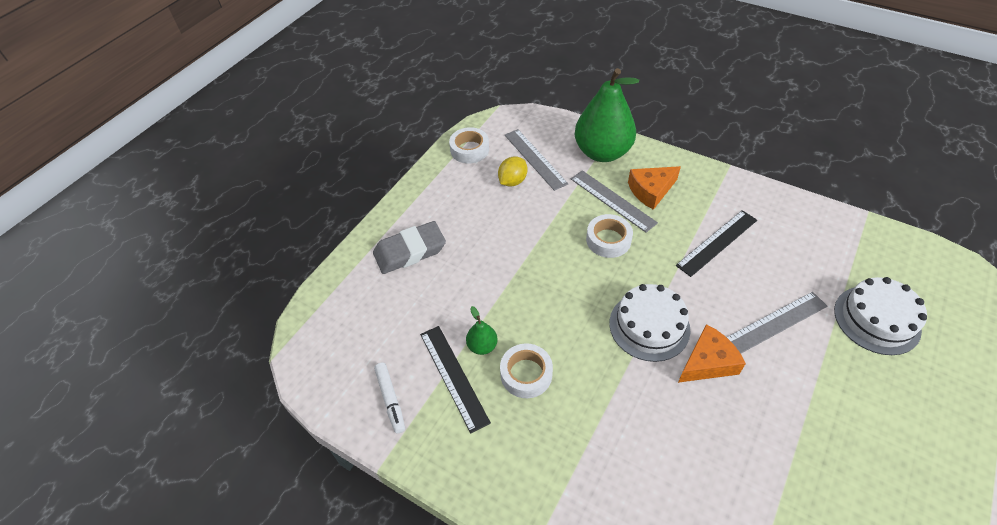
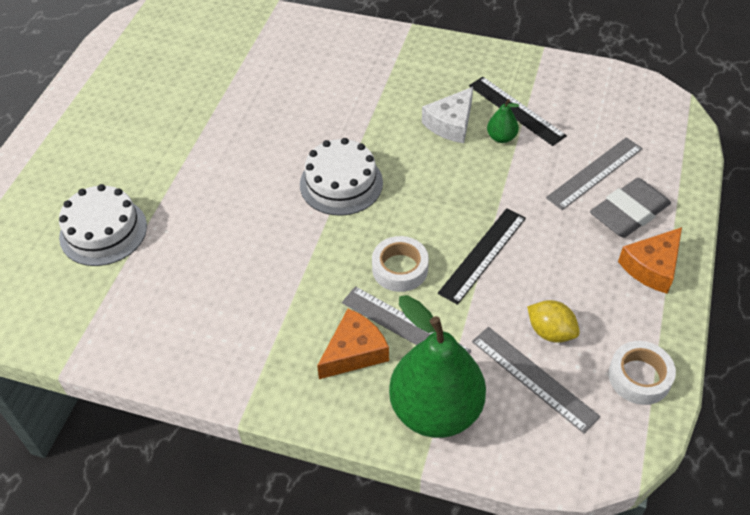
camera: 165 degrees right, 0 degrees up
(390, 399) = (562, 86): white marker -> none
(512, 181) = (550, 332): yellow lemon -> yellow lemon turned 75 degrees counterclockwise
(526, 374) = (451, 124): white tape -> white cheese
(707, 362) = (282, 162): orange cheese -> orange cheese (652, 267)
(717, 242) = (266, 290): black ruler -> black ruler (483, 255)
(775, 323) = (211, 209): grey ruler -> grey ruler (595, 173)

